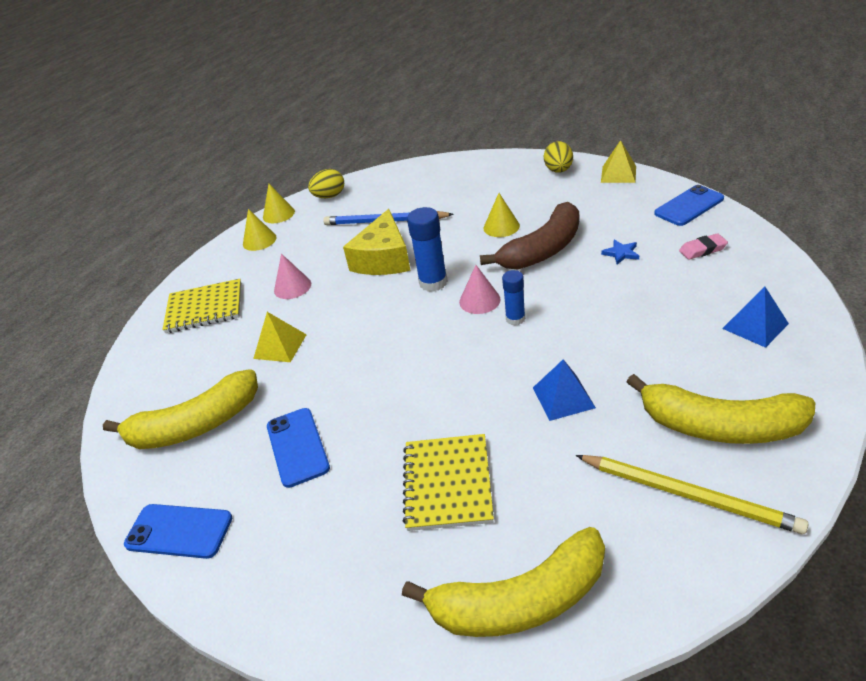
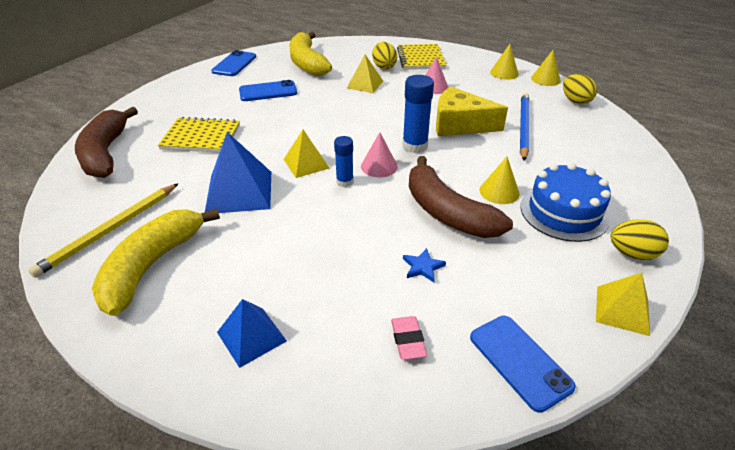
camera: 90 degrees right, 0 degrees up
(225, 338) = (384, 67): none -> yellow egg
(488, 356) = (306, 163): none -> yellow pyramid
(520, 196) = (564, 212): none -> blue cake
(520, 600) = (106, 153): yellow banana -> brown banana
(563, 397) = (239, 191): blue pyramid -> blue pyramid, size x1.62

